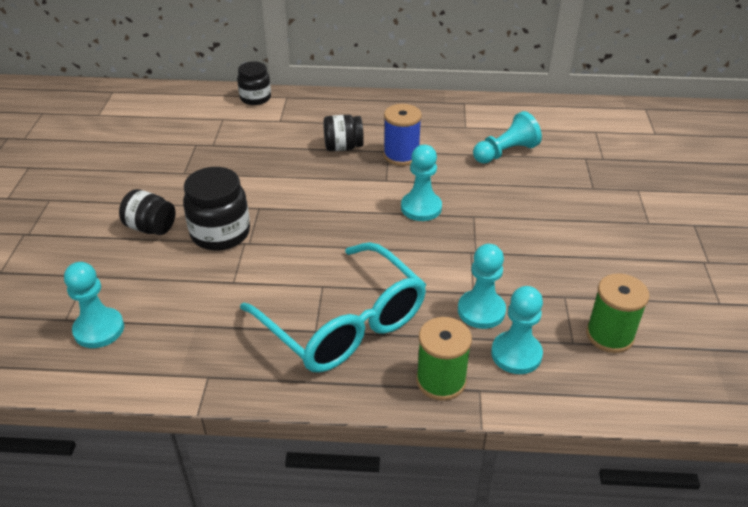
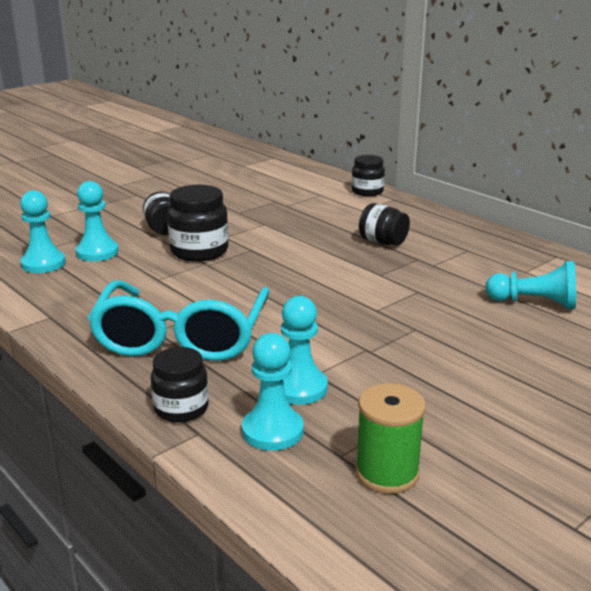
camera: 45 degrees right, 15 degrees down
(401, 155) = (424, 265): blue spool -> none
(421, 208) = (376, 303): turquoise pawn -> turquoise pawn (97, 252)
(441, 381) = (181, 408): green spool -> black jar

